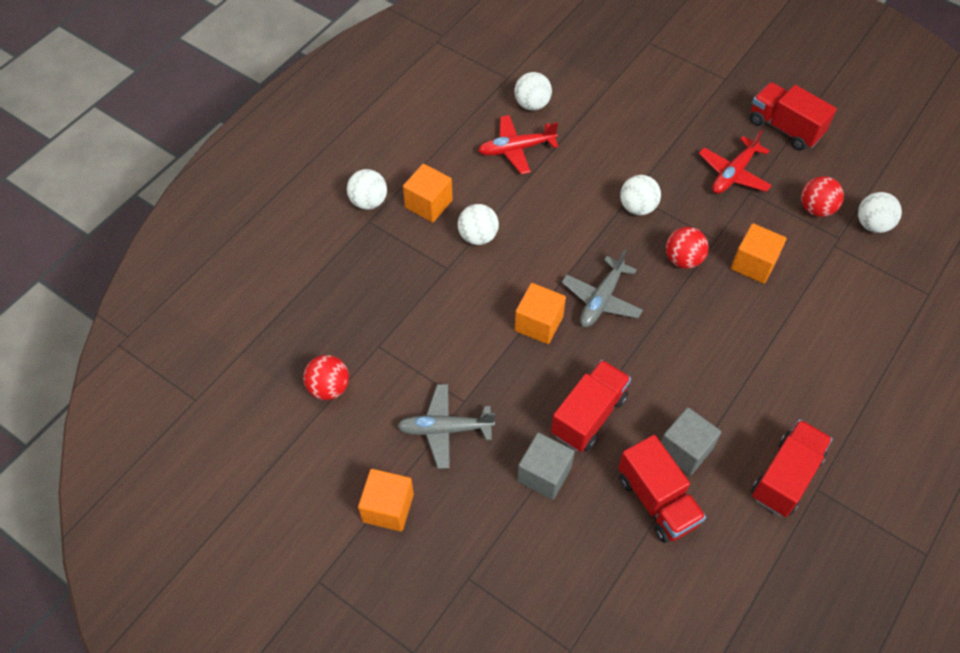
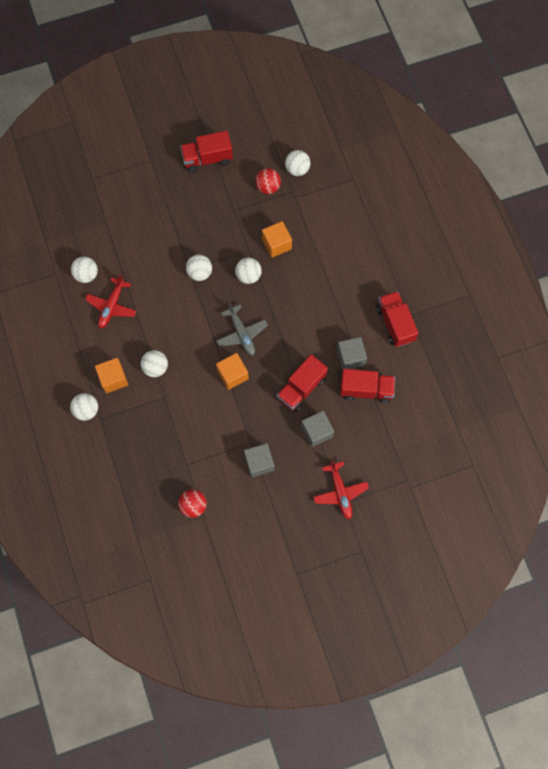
camera: 55 degrees left, 15 degrees up
(388, 508) = (282, 517): orange cube -> none
(444, 429) = (259, 462): grey plane -> grey cube
(588, 415) = (301, 388): red truck -> red truck turned 120 degrees counterclockwise
(683, 259) = (248, 275): red ball -> white ball
(733, 174) = (216, 208): red plane -> red plane (340, 492)

